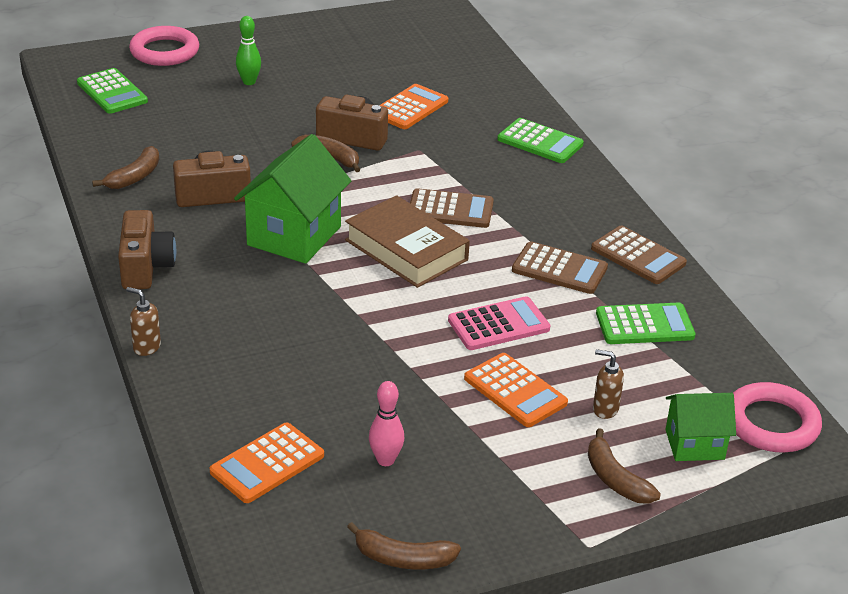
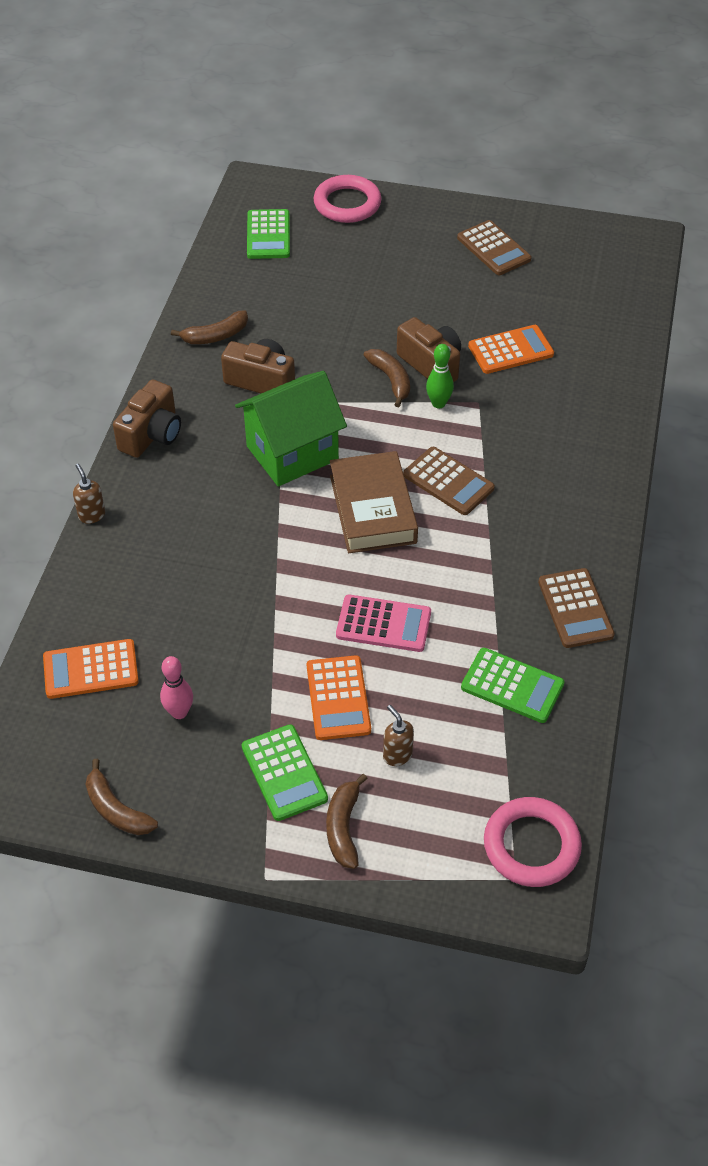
camera: 35 degrees right, 15 degrees up
(249, 82) = (391, 266): green bowling pin -> green bowling pin (438, 403)
(540, 142) = (599, 438): green calculator -> green calculator (284, 773)
(559, 269) = (489, 590): brown calculator -> brown calculator (493, 249)
(694, 444) = (442, 830): green house -> none

